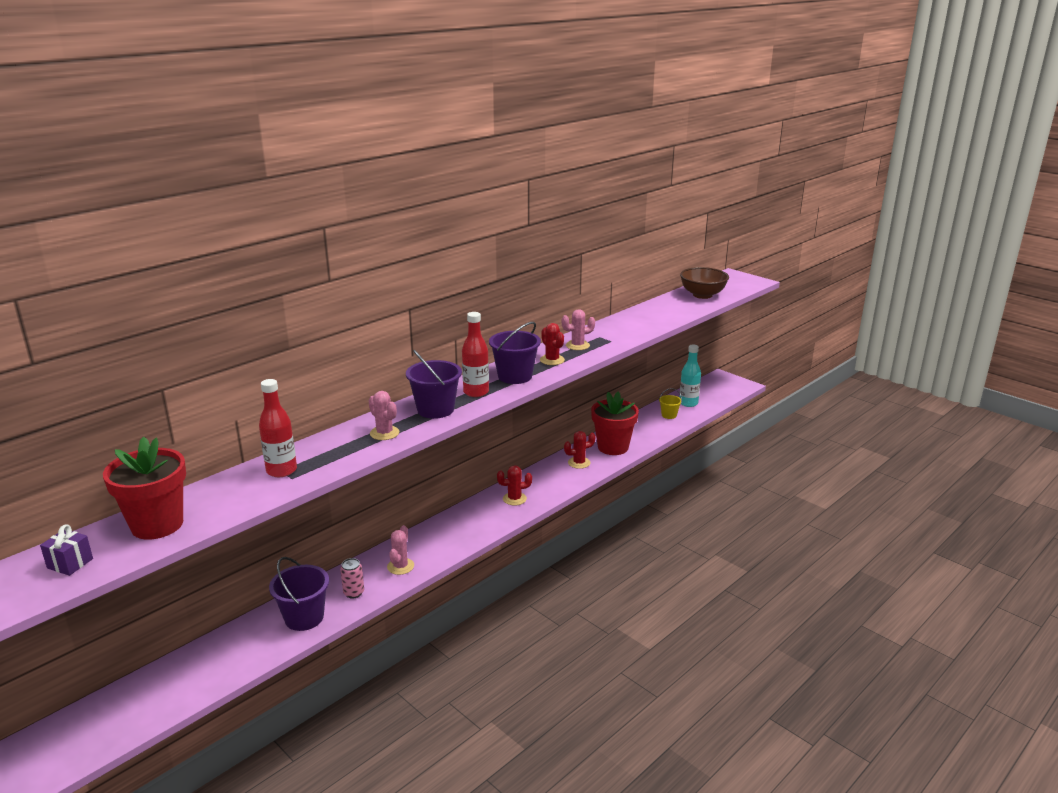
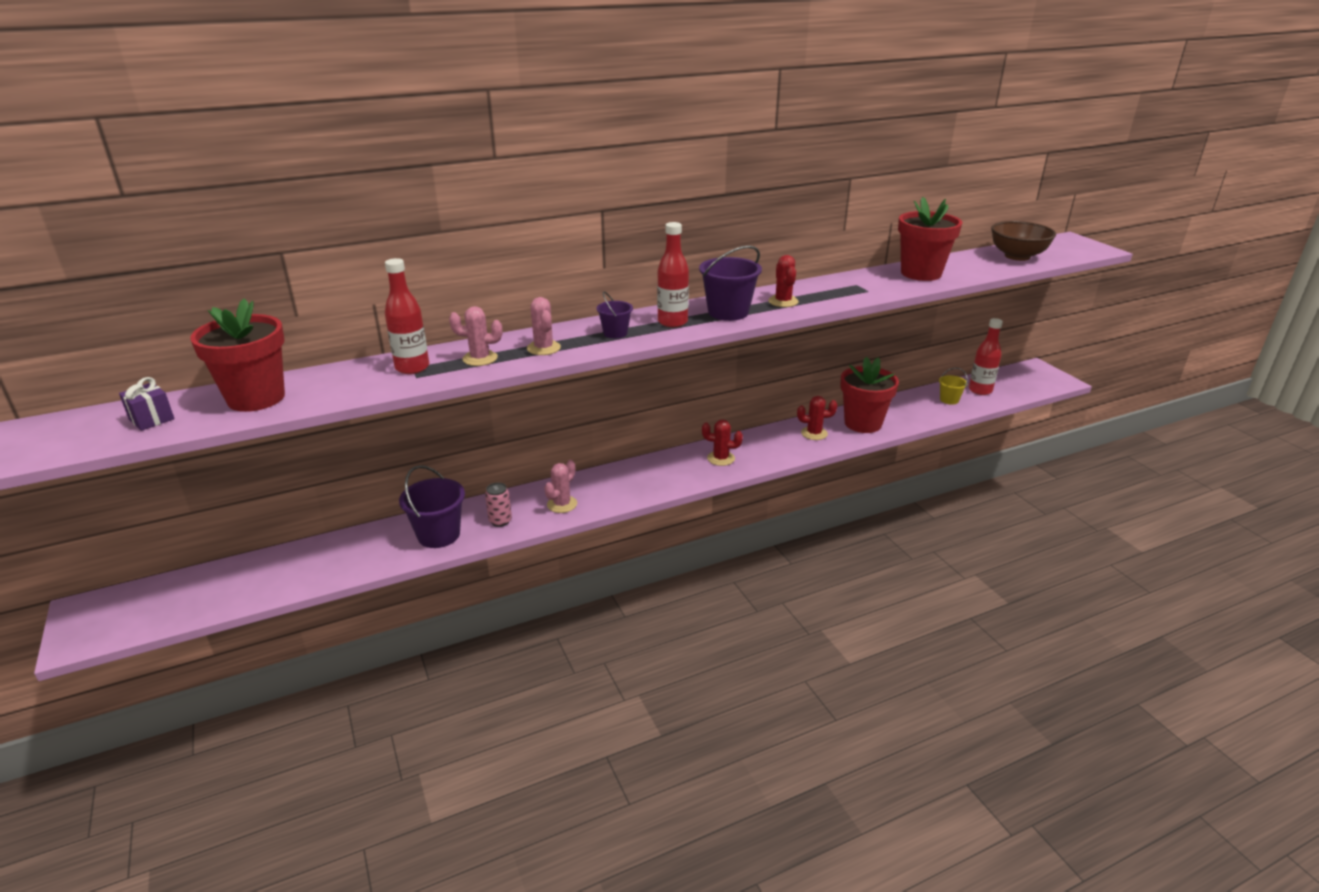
camera: 20 degrees right, 5 degrees up
(435, 409) = (615, 333): purple bucket -> purple bucket, size x0.56
(577, 345) = (824, 290): pink cactus -> pink cactus (480, 358)
(641, 320) = (921, 273): none -> red flower pot
(688, 403) = (980, 390): turquoise bottle -> red bottle

